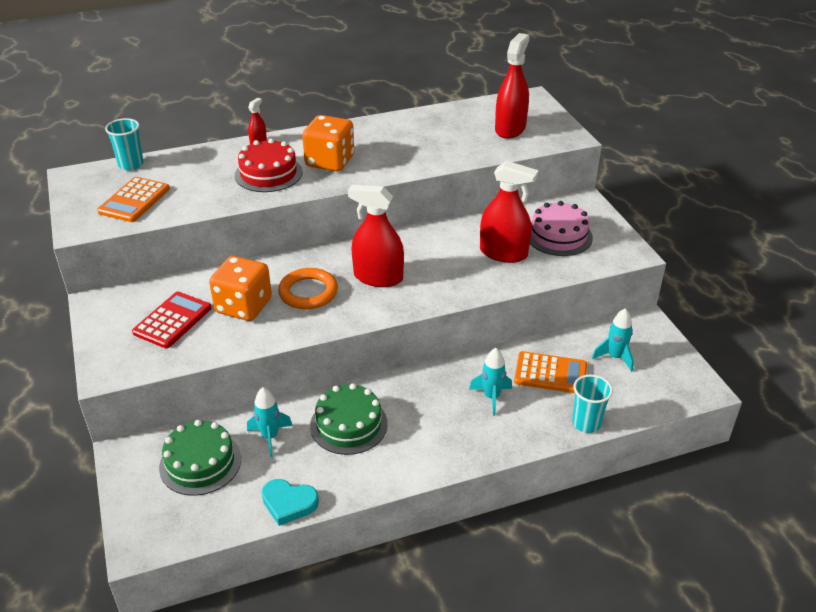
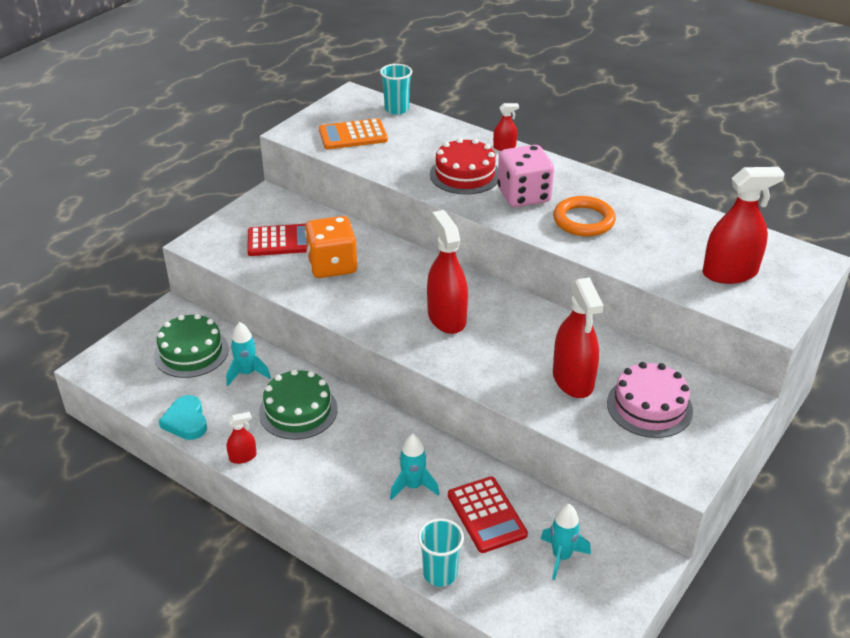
camera: 55 degrees right, 0 degrees up
(308, 292) = (384, 289): orange ring -> orange ring (583, 220)
(330, 161) = (523, 195): orange dice -> pink dice
(370, 483) = (243, 457): none -> red spray bottle
(550, 373) = (486, 515): orange calculator -> red calculator

